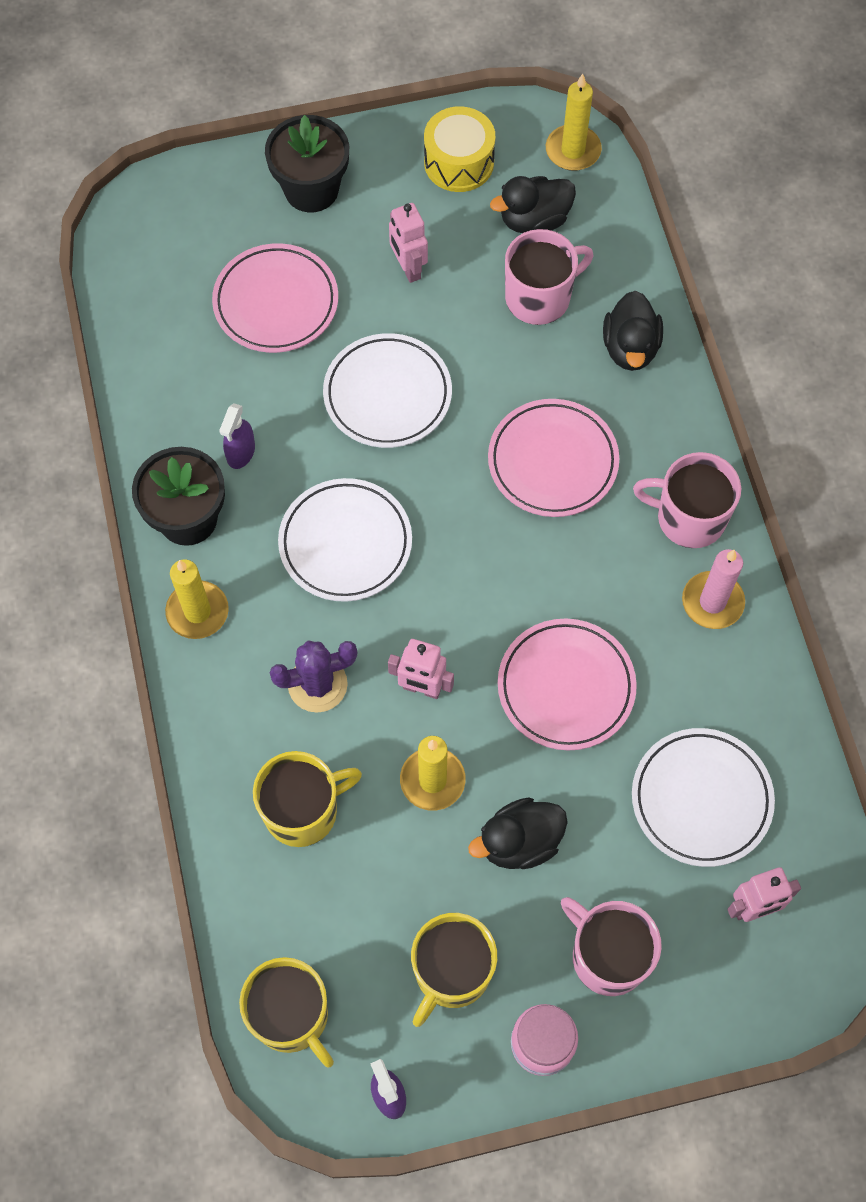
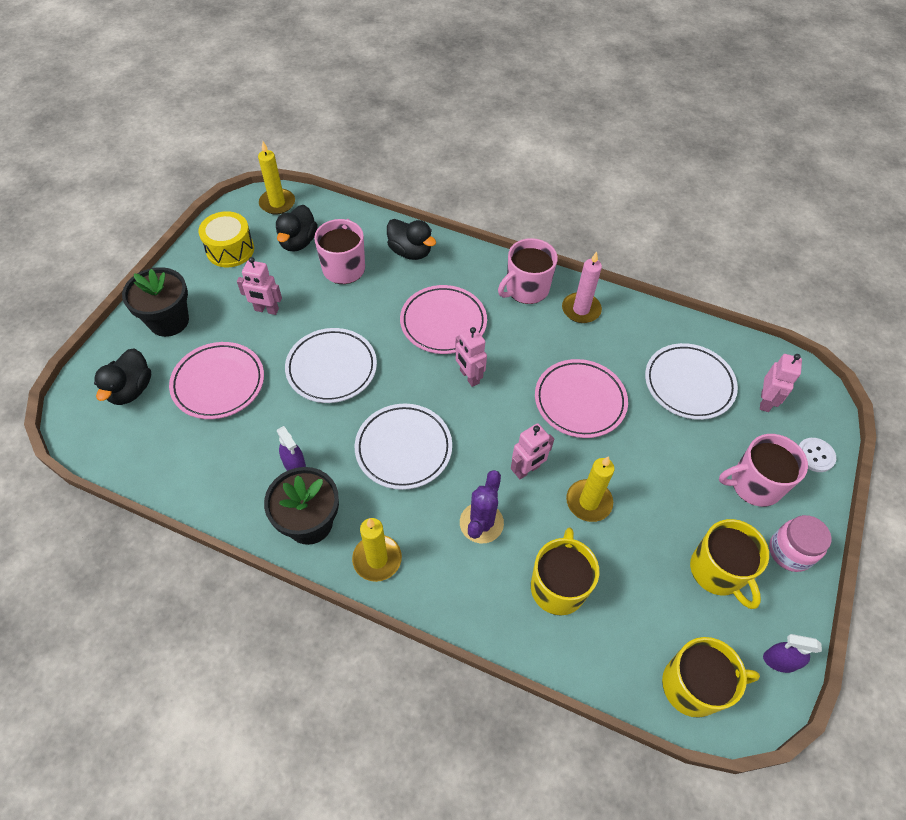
camera: 55 degrees left, 10 degrees down
(498, 543) = (469, 377): none -> pink robot
(519, 842) = (657, 483): black duck -> black duck (131, 390)
(714, 1011) = (815, 455): none -> white button

